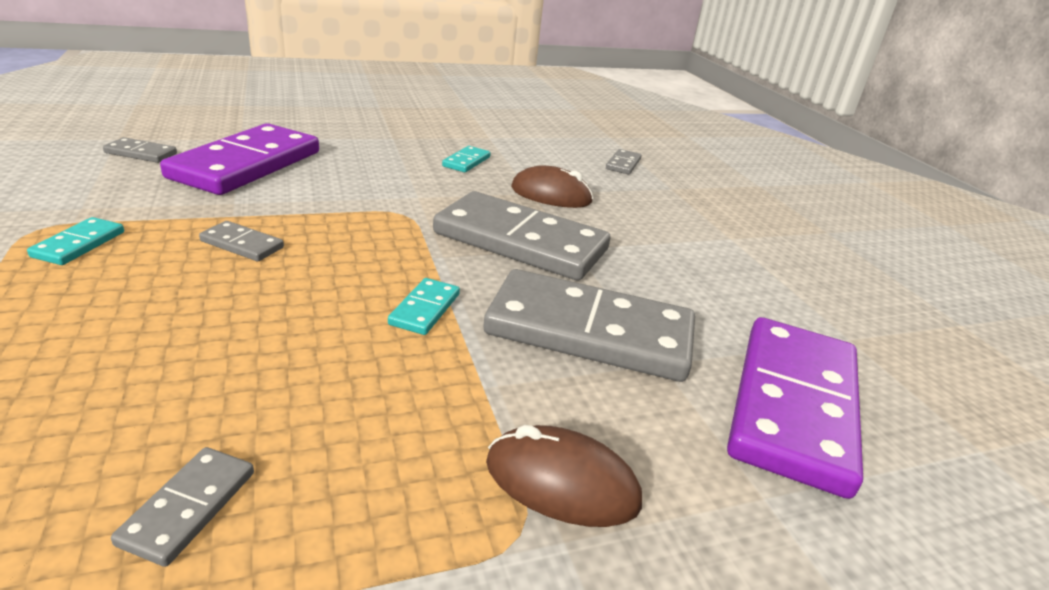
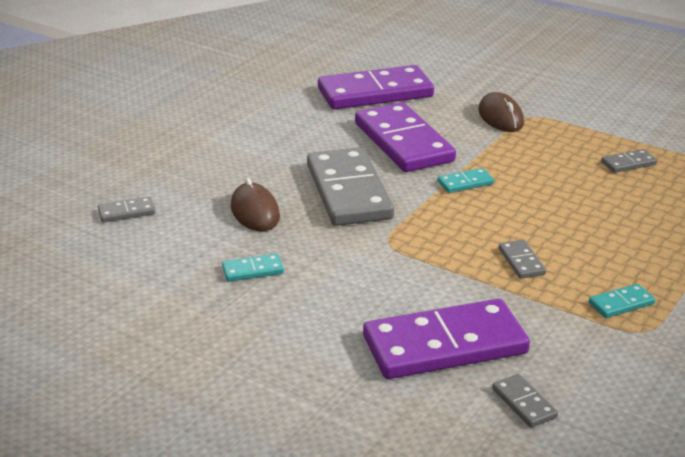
camera: 125 degrees left, 0 degrees up
(589, 332) = (404, 142): grey domino -> purple domino

